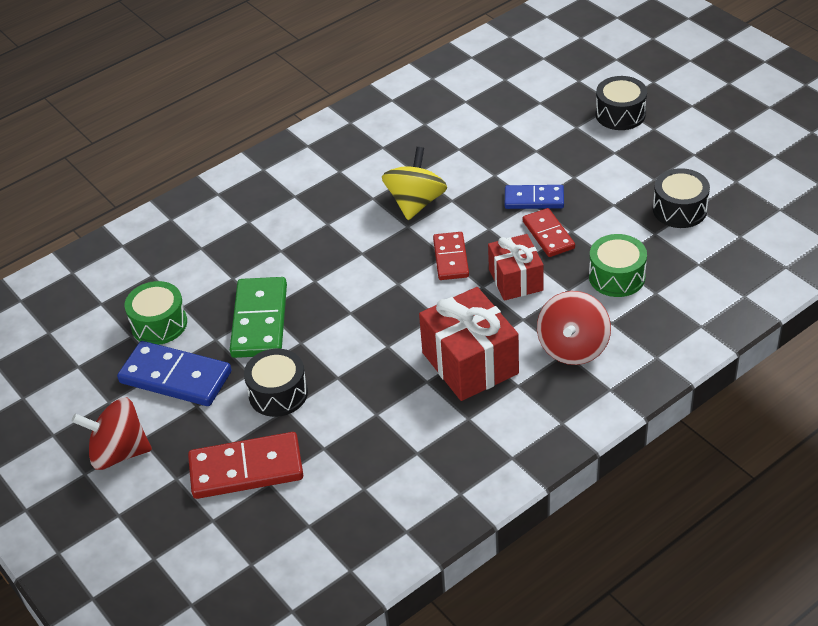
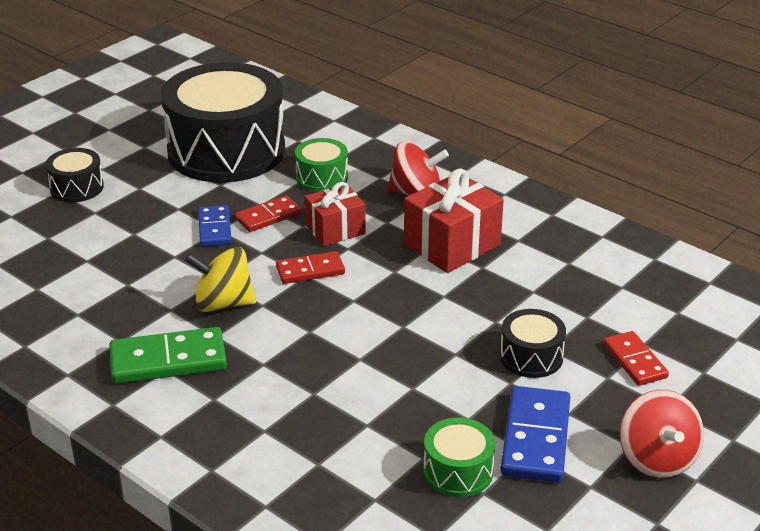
camera: 105 degrees left, 10 degrees down
(246, 469) = (635, 361): red domino -> red domino, size x0.63
(260, 321) = (431, 389): green domino -> green domino (168, 360)
(679, 209) = (226, 151): black drum -> black drum, size x2.32

